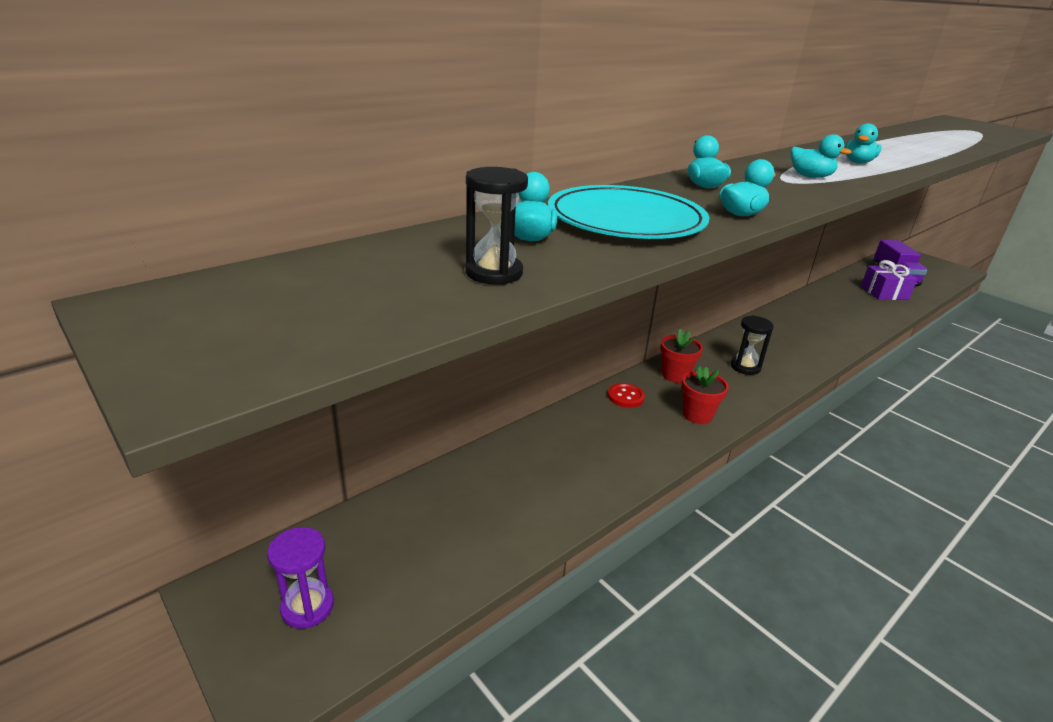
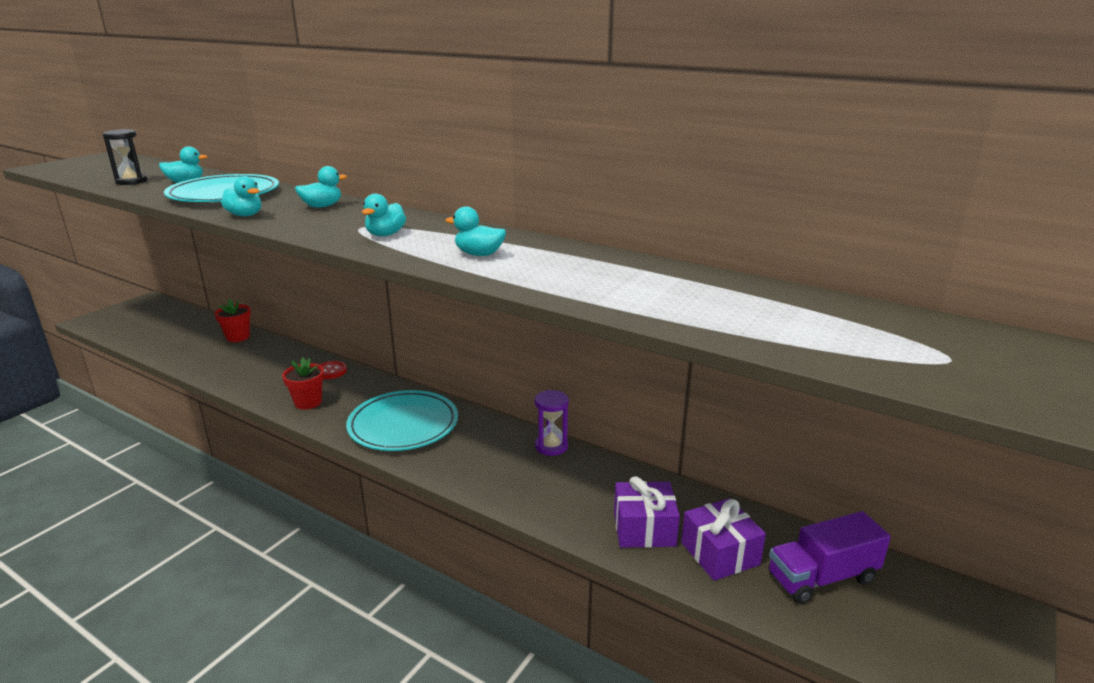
camera: 75 degrees right, 5 degrees down
(307, 607) = (133, 317): purple hourglass -> purple hourglass (551, 446)
(675, 375) = (373, 390): red flower pot -> red flower pot (238, 337)
(745, 367) = (403, 425): black hourglass -> turquoise plate
(868, 306) = (644, 529): none -> purple gift

